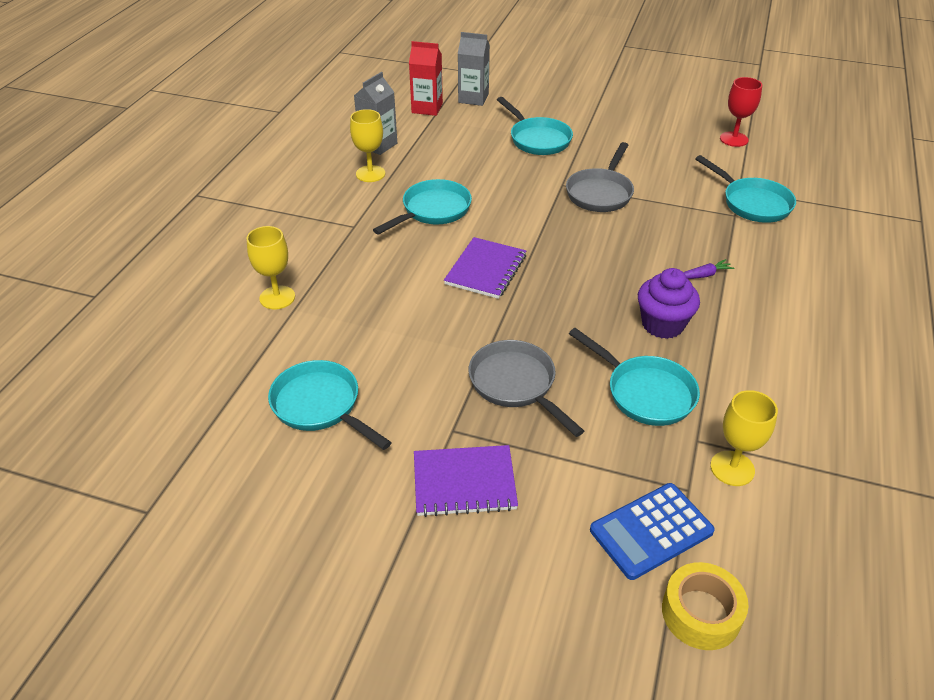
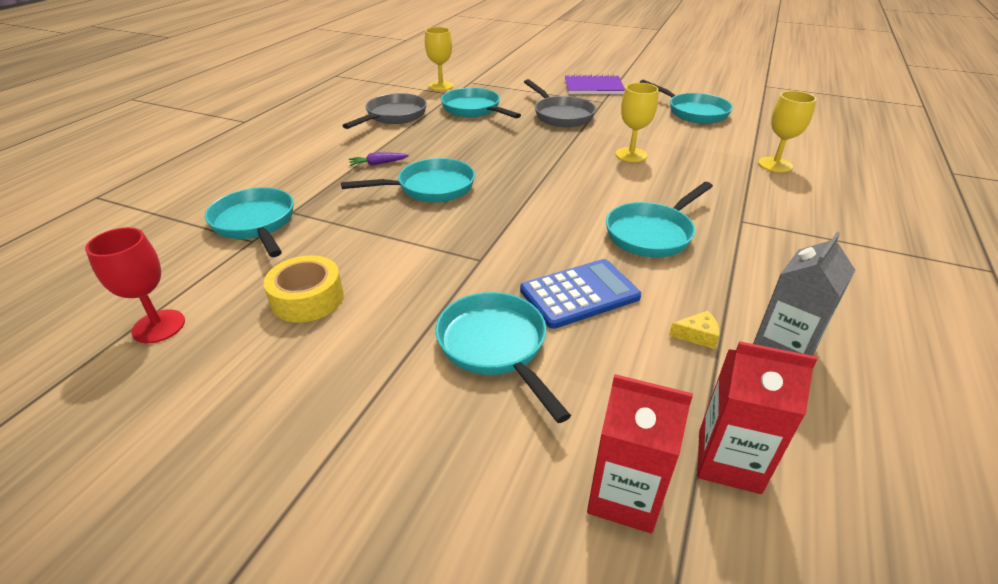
camera: 175 degrees left, 5 degrees down
(370, 174) = (762, 291): yellow goblet -> yellow goblet (631, 155)
(423, 149) = (697, 335): none -> yellow cheese
(473, 98) = (624, 495): grey carton -> red carton
(485, 270) = (584, 176): purple notebook -> none
(600, 193) = (434, 245): grey pan -> grey pan (393, 116)
(632, 246) = (430, 188): none -> turquoise pan
(651, 531) = (497, 74): blue calculator -> blue calculator (579, 294)
(662, 324) = (439, 137): purple cupcake -> none
(701, 613) = (486, 59): yellow tape -> yellow tape (307, 298)

